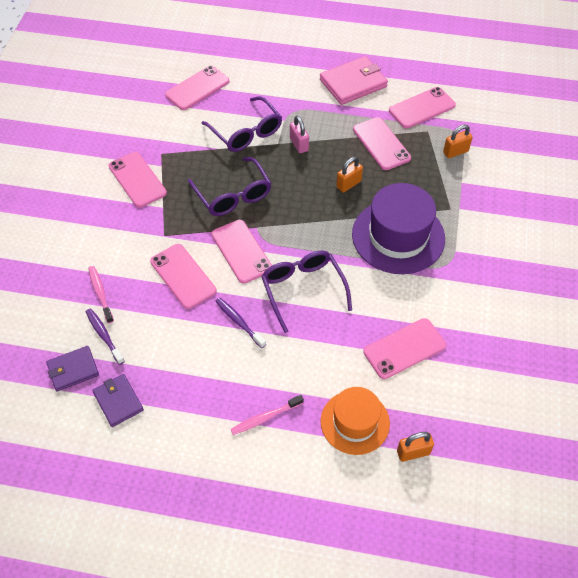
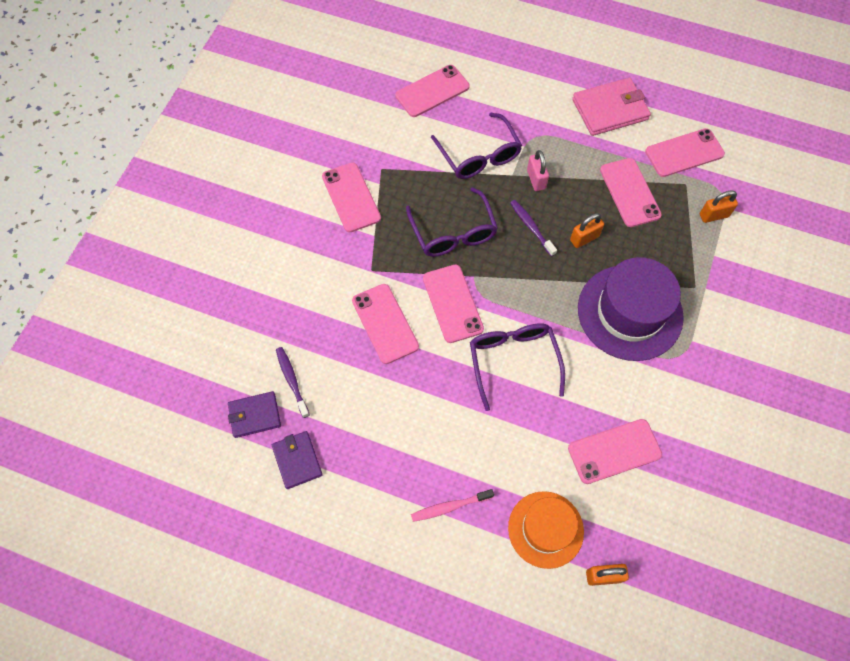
camera: 10 degrees right, 10 degrees up
(100, 293) = (294, 330): pink toothbrush -> none
(239, 322) = (438, 389): purple toothbrush -> purple toothbrush (531, 227)

